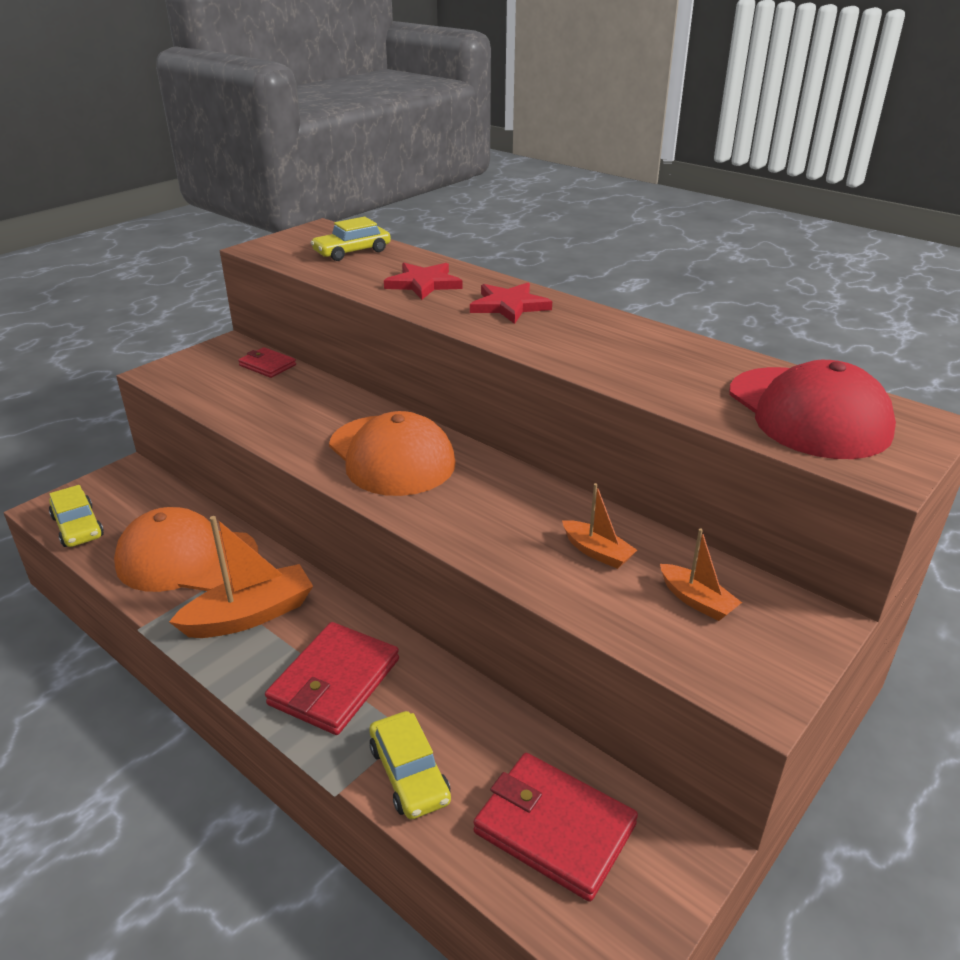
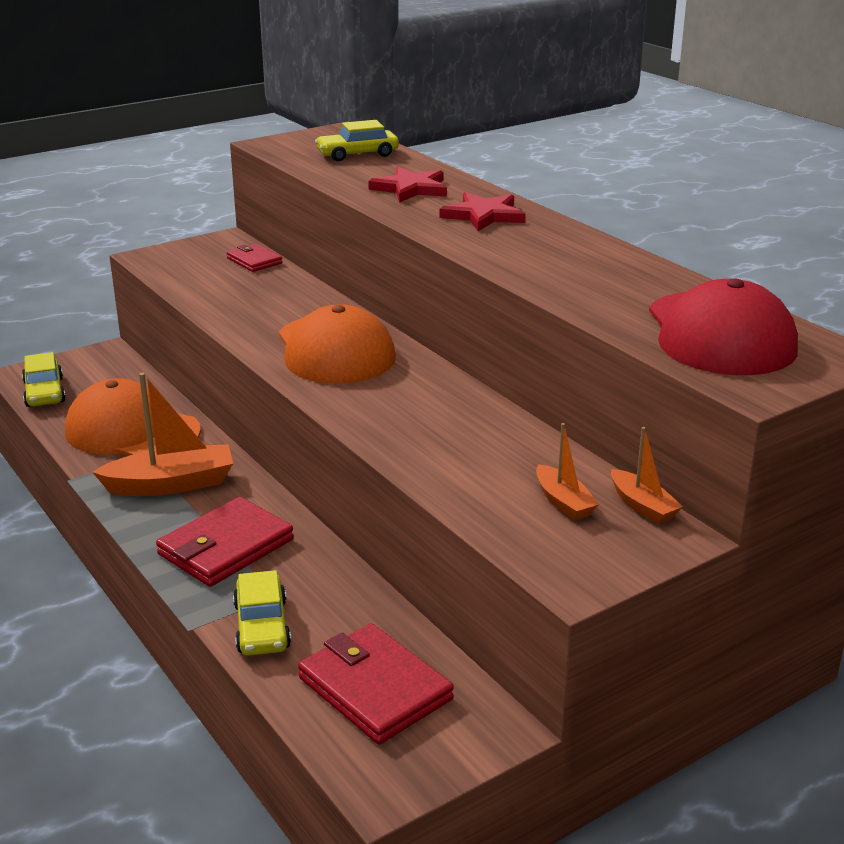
camera: 15 degrees right, 5 degrees down
(597, 552) = (489, 451): orange boat -> orange boat (642, 506)

